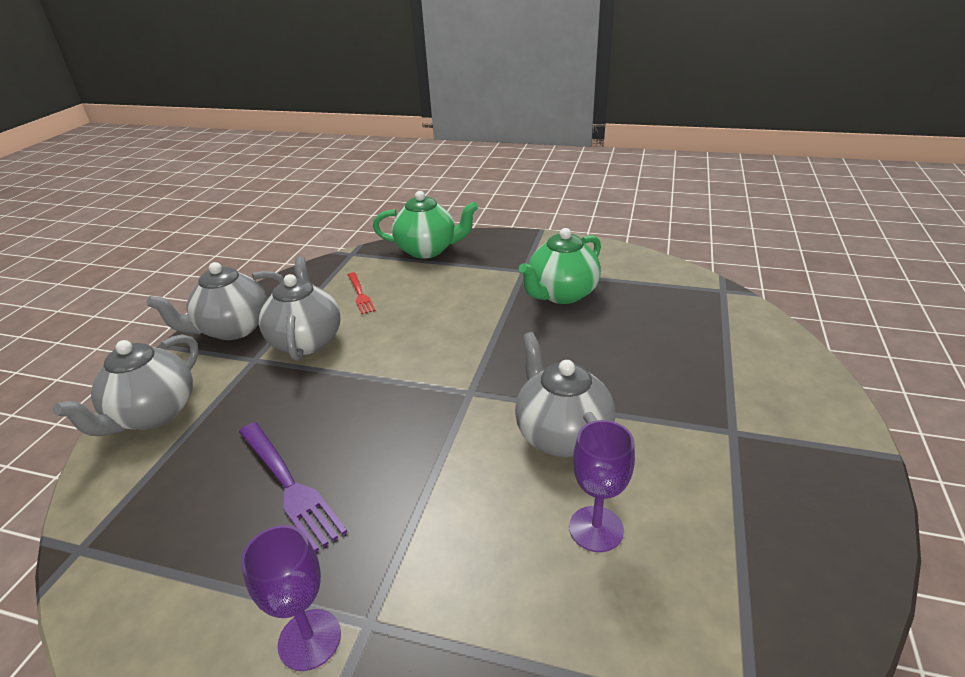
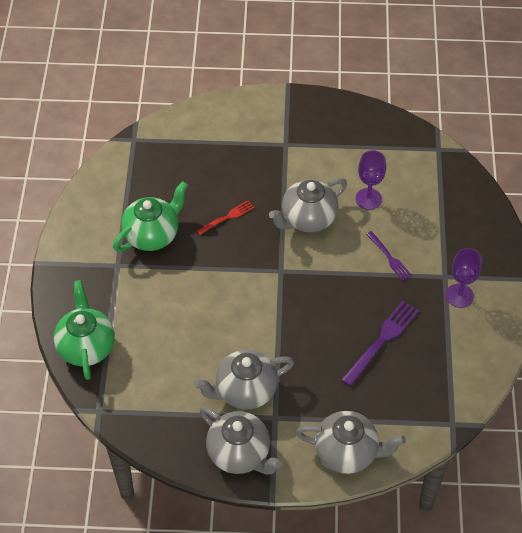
camera: 105 degrees left, 20 degrees up
(360, 294) = (172, 376): red fork -> red fork (227, 217)
(448, 533) = (389, 257): none -> purple fork
(561, 294) = (152, 235): green teapot -> green teapot turned 75 degrees counterclockwise

